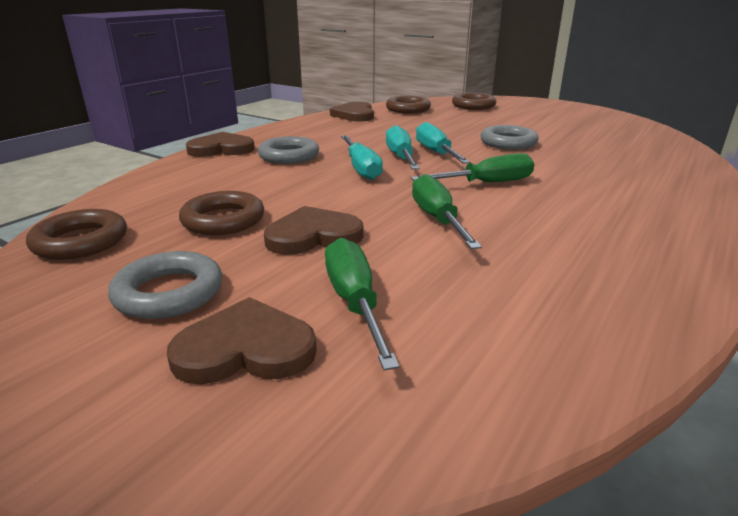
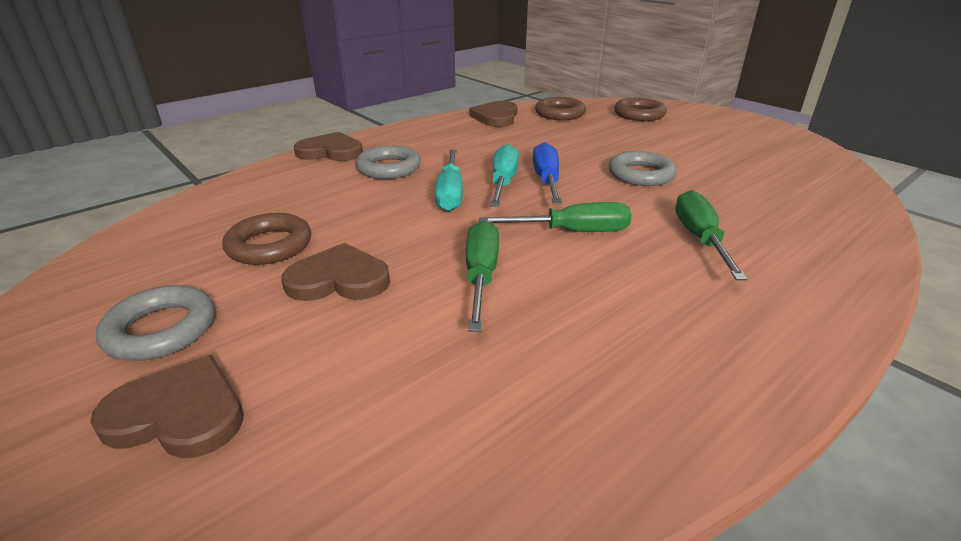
camera: 15 degrees right, 5 degrees up
(80, 241) = (131, 253): brown ring -> none
(354, 302) = (317, 375): green screwdriver -> green screwdriver (699, 238)
(436, 153) = (546, 180): turquoise screwdriver -> blue screwdriver

